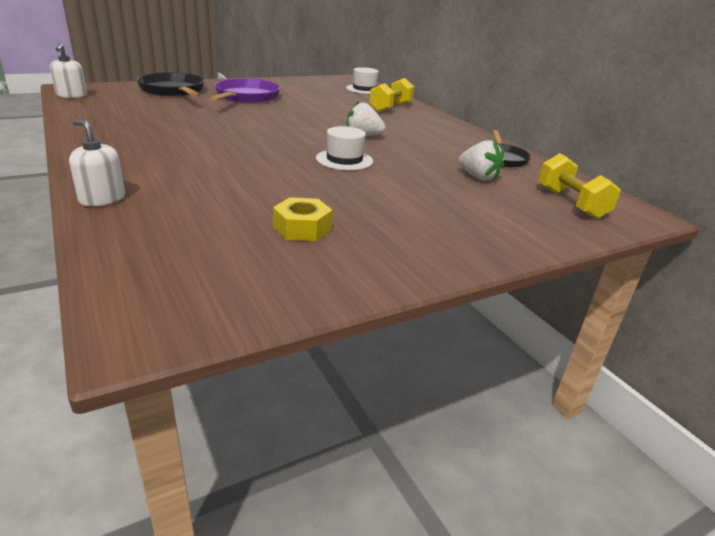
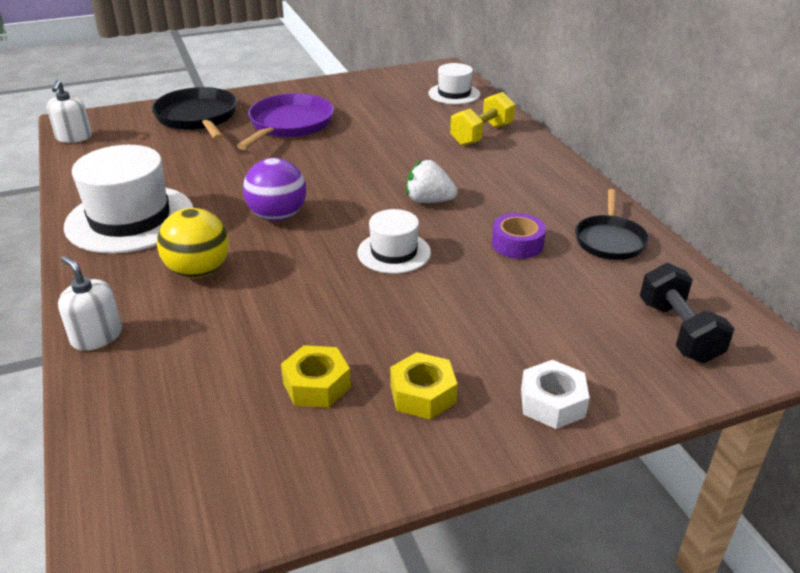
camera: 10 degrees right, 5 degrees up
(124, 137) = (130, 219): none -> white hat
(187, 165) = (198, 271): none -> yellow ball
(247, 139) = (277, 216): none -> purple ball
(392, 234) = (423, 394): none -> yellow nut
(436, 158) = (517, 244): none -> purple tape
(478, 177) = (565, 281): white strawberry -> none
(495, 239) = (552, 403): none -> white nut
(570, 203) = (678, 331): yellow dumbbell -> black dumbbell

